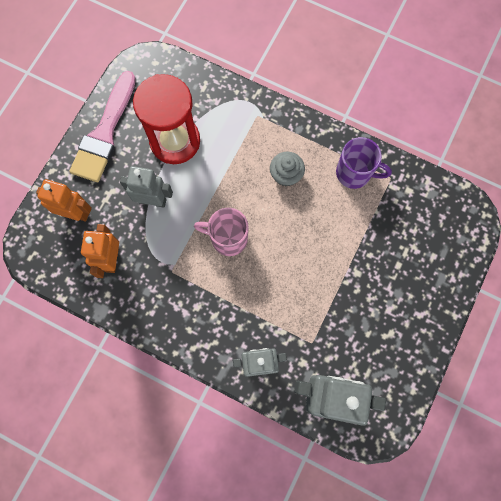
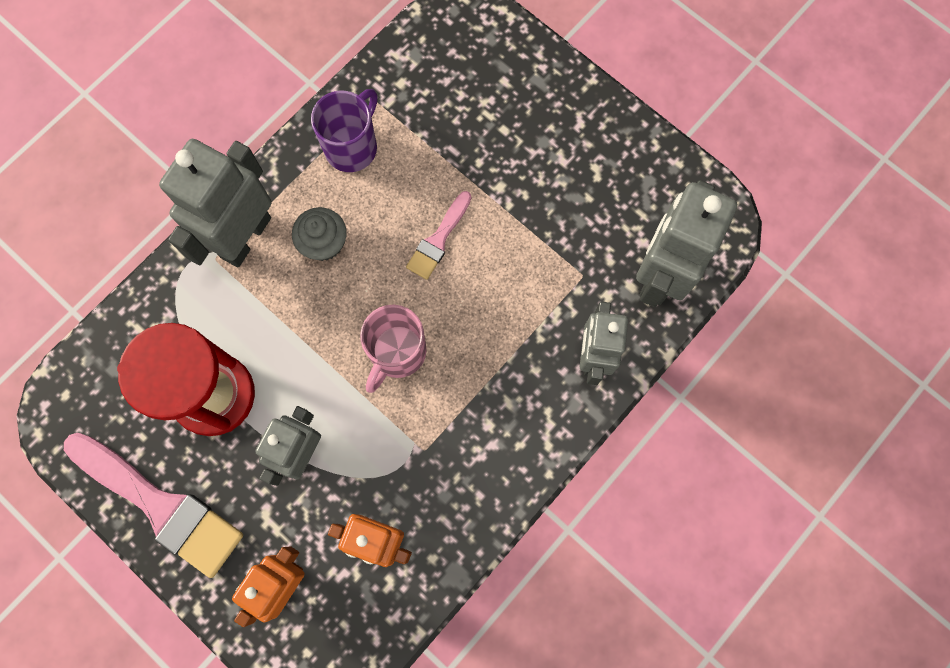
camera: 75 degrees left, 0 degrees up
(276, 128) = (245, 237): none -> grey robot
(309, 243) = (439, 239): none -> pink brush

